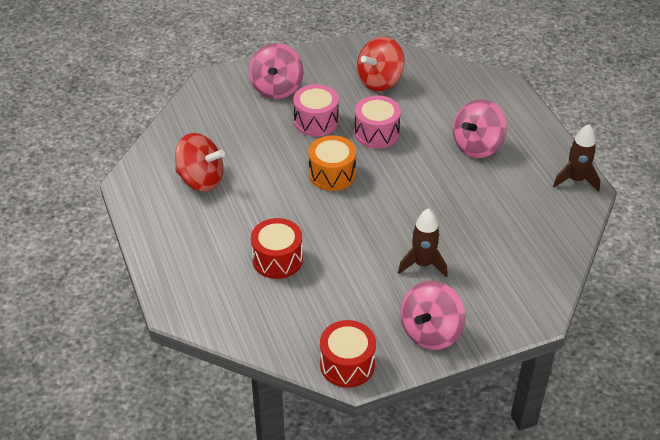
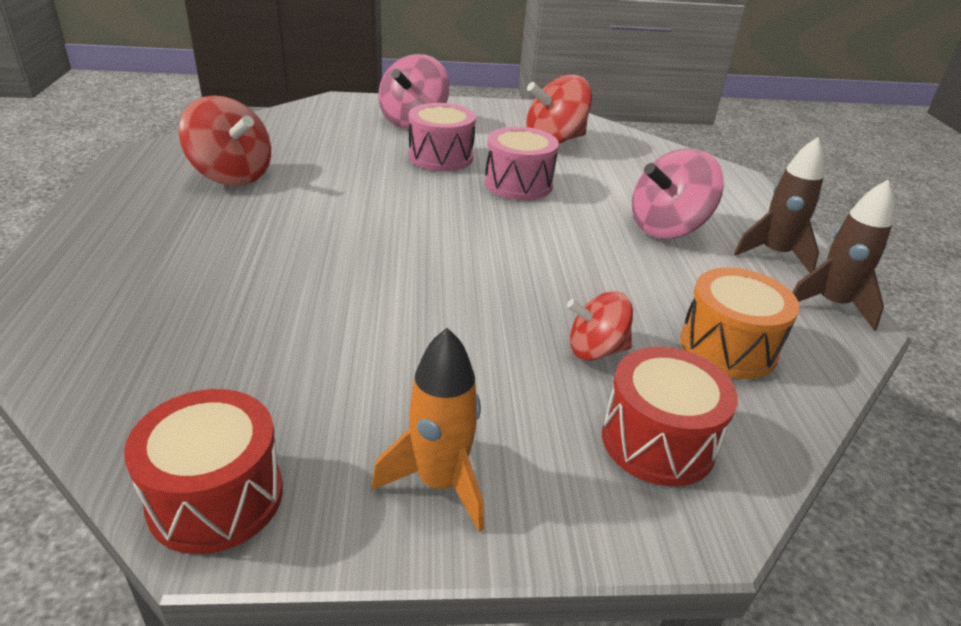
camera: 15 degrees right, 10 degrees down
(277, 259) = (248, 286): red drum -> red drum (658, 441)
(332, 174) = (421, 210): orange drum -> orange drum (728, 347)
(423, 264) = (494, 357): brown rocket -> brown rocket (774, 254)
(431, 332) = (440, 483): pink spinning top -> orange rocket
(468, 245) = (596, 350): none -> red spinning top

